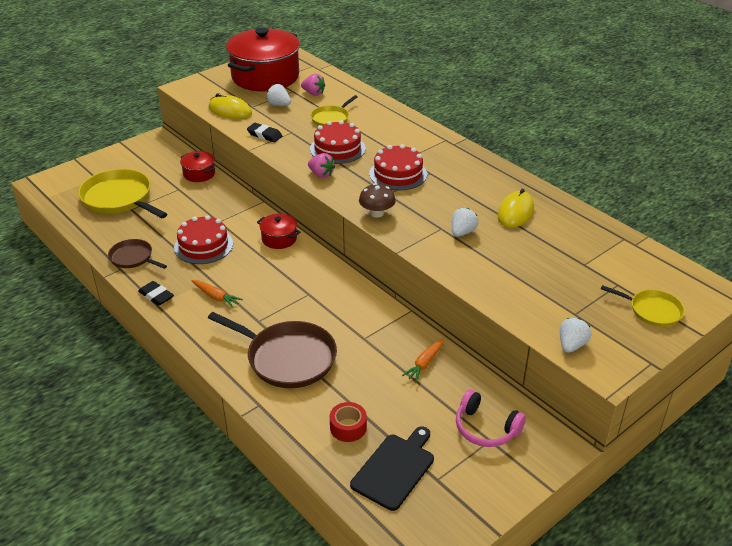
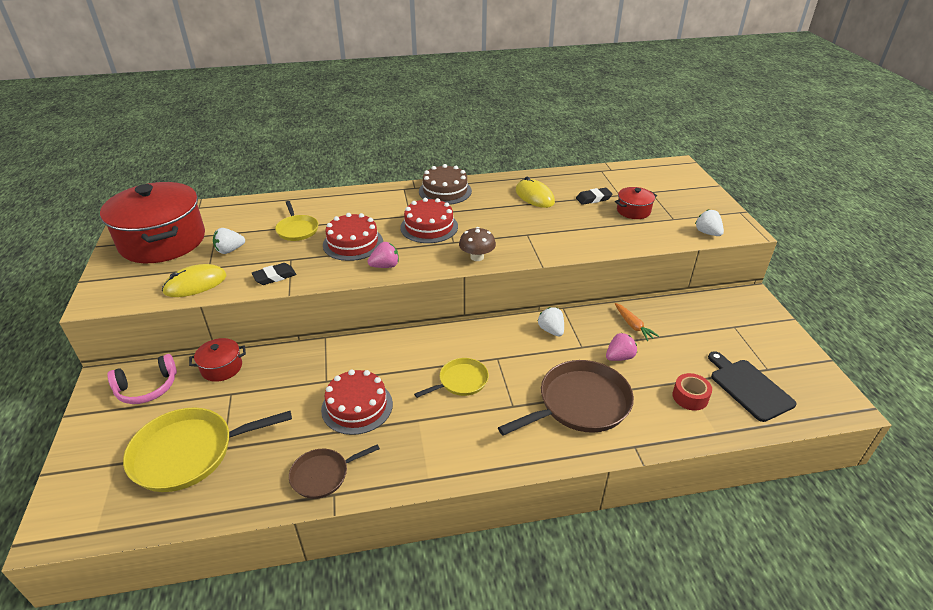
camera: 60 degrees left, 0 degrees up
(156, 296) = (412, 475): black eraser -> black eraser (593, 199)
(216, 297) = (452, 425): orange carrot -> none
(279, 239) = (397, 348): red pot -> red pot (633, 211)
(313, 93) = (239, 224): pink strawberry -> pink strawberry (619, 357)
(462, 232) = (541, 227): white strawberry -> white strawberry (551, 330)
(466, 161) = (445, 191): none -> brown cake
(486, 428) = (720, 323): pink headphones -> pink headphones (147, 388)
(652, 310) = (686, 191): yellow pan -> yellow pan (461, 381)

